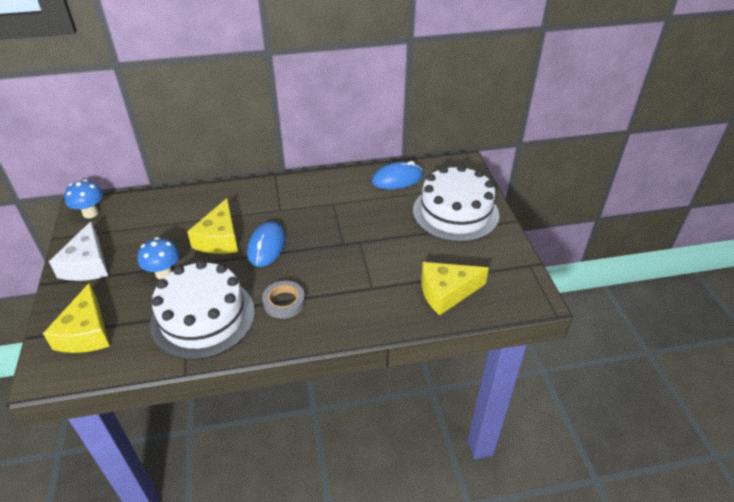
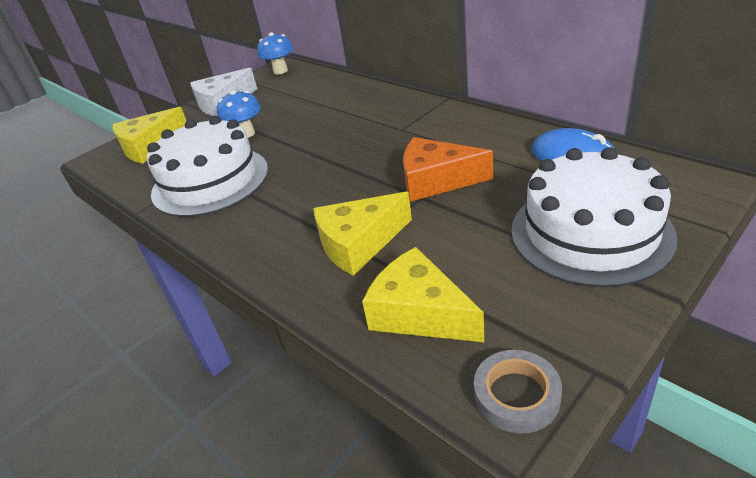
camera: 60 degrees right, 5 degrees down
(219, 239) = (319, 128): yellow cheese -> yellow cheese (359, 244)
(266, 246) = (339, 154): blue mouse -> none
(284, 302) = (272, 208): grey tape -> grey tape (516, 395)
(352, 228) = (436, 181): none -> orange cheese

